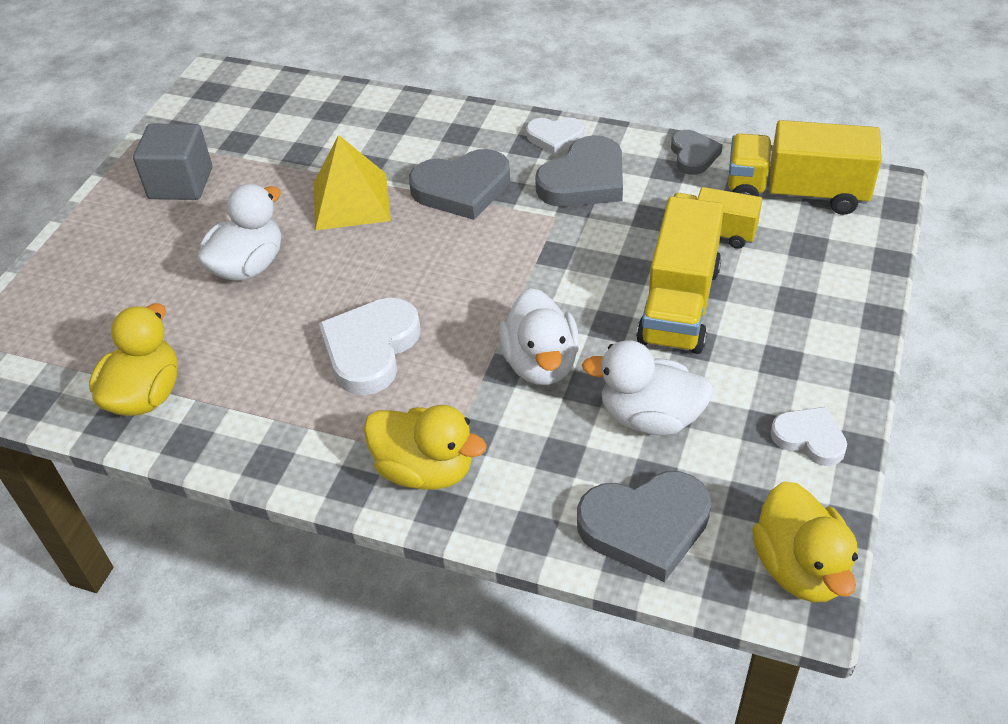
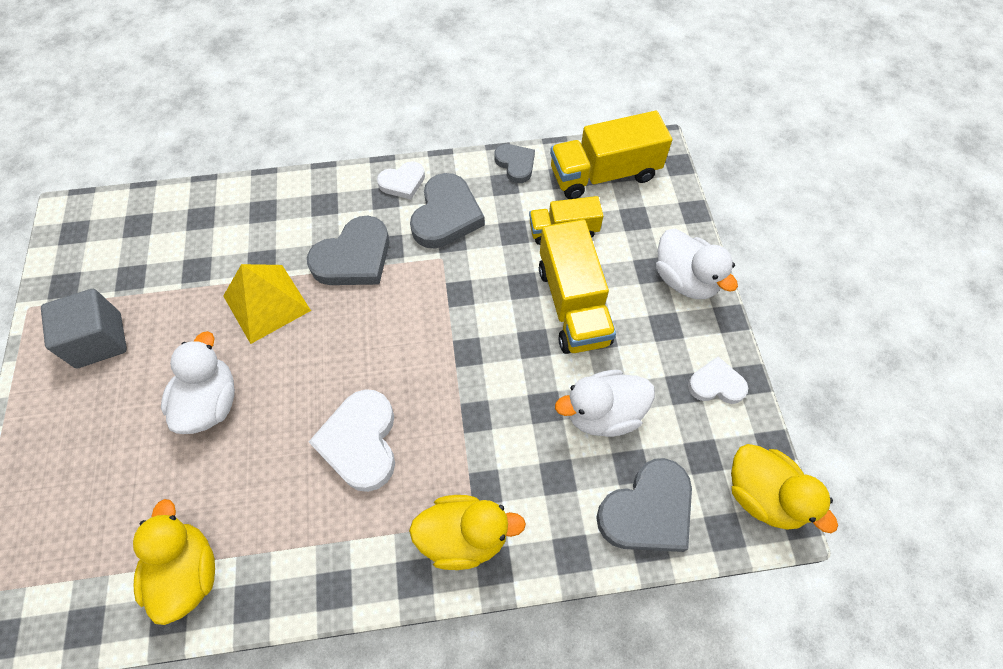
camera: 30 degrees left, 15 degrees up
(541, 363) = (500, 399): white duck -> white duck (685, 280)

